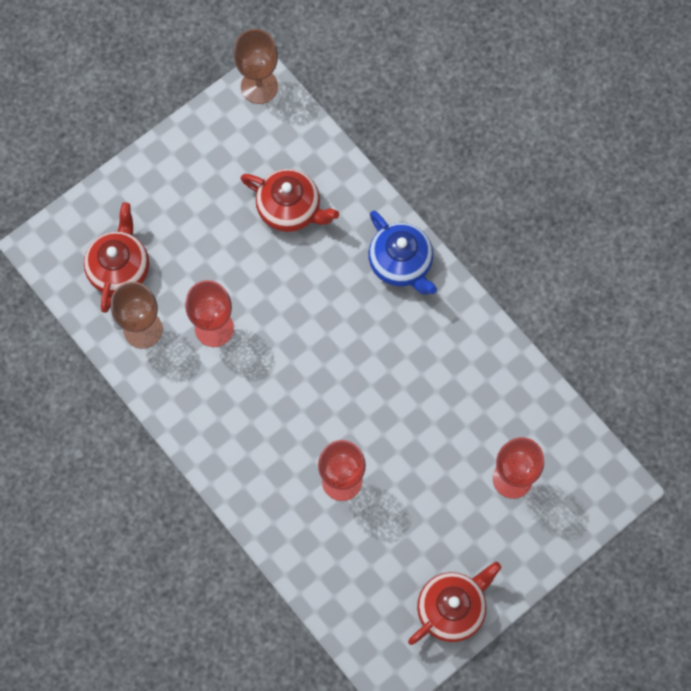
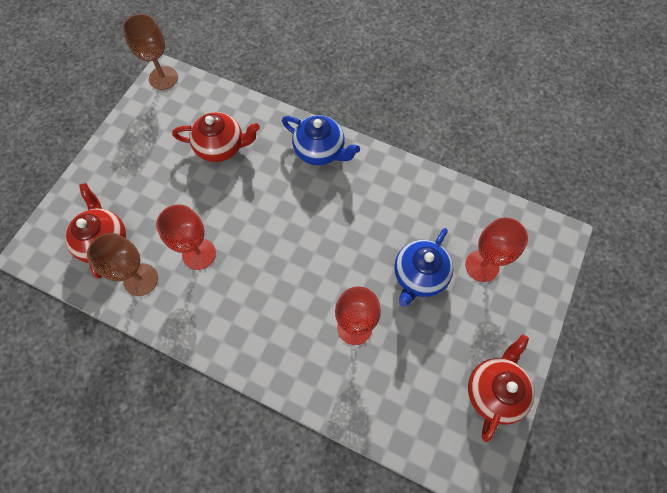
camera: 25 degrees left, 5 degrees down
(438, 458) = (419, 275): none -> blue teapot

